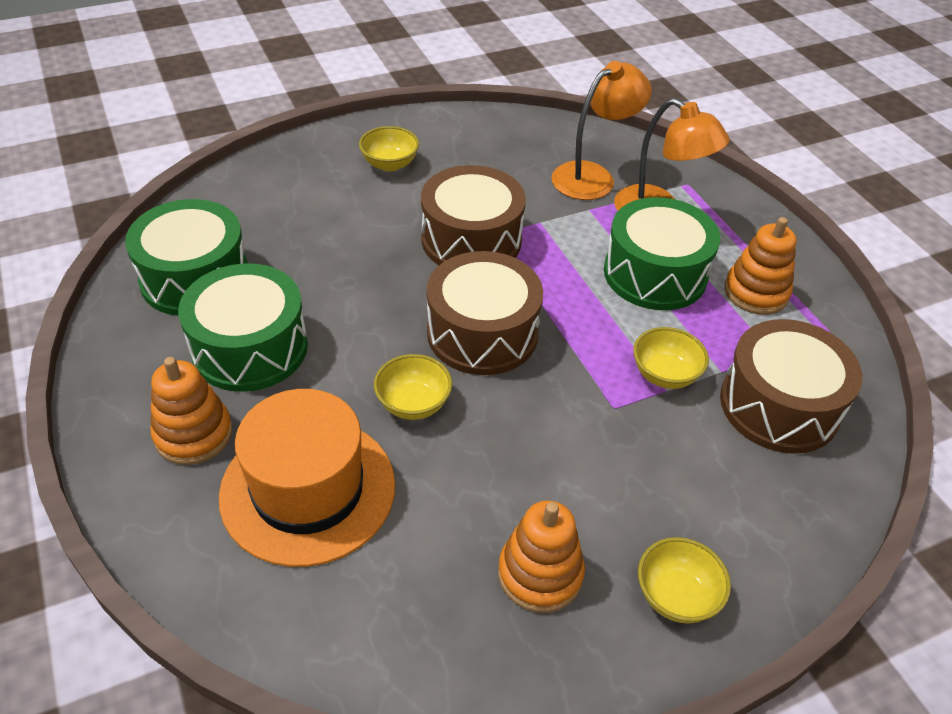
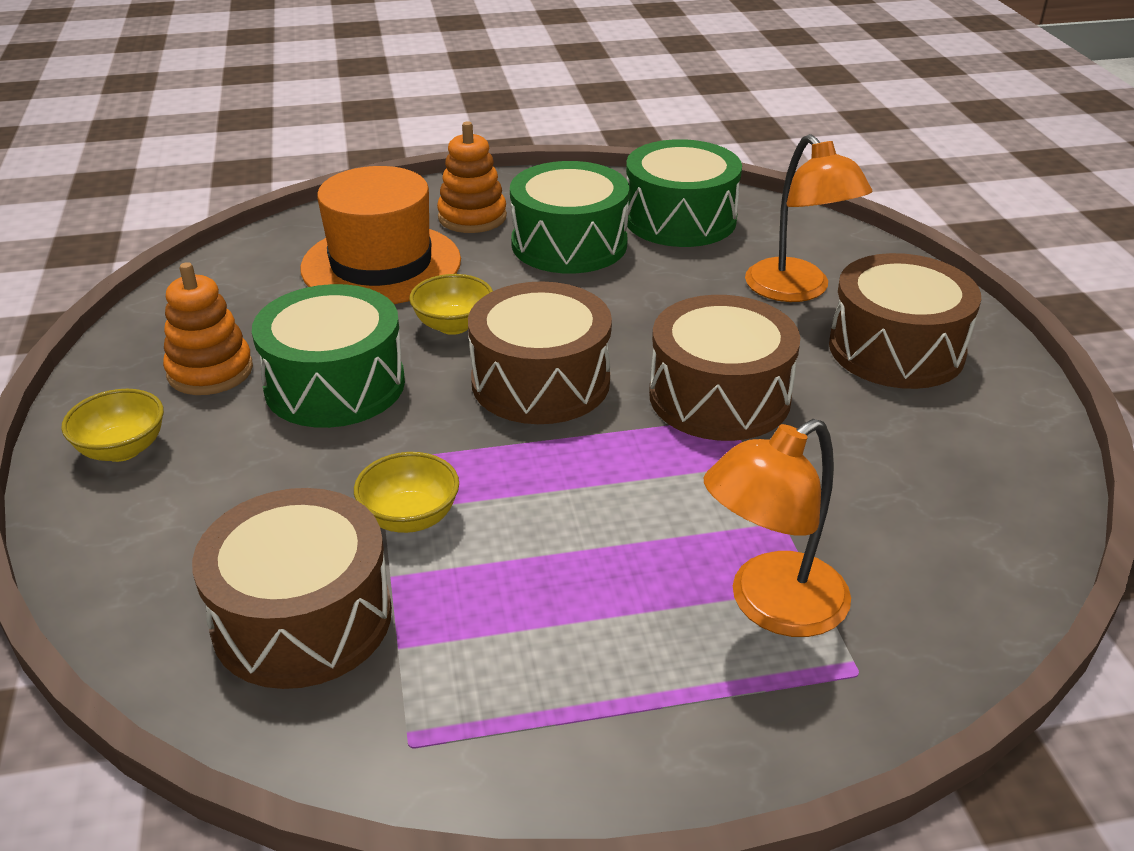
camera: 105 degrees right, 10 degrees down
(390, 164) = (896, 349): yellow bowl -> brown drum
(593, 176) = (878, 547): orange lamp -> orange lamp (797, 290)
(655, 274) = (612, 560): green drum -> green drum (335, 385)
(756, 292) = (537, 674): orange stacking toy -> none

